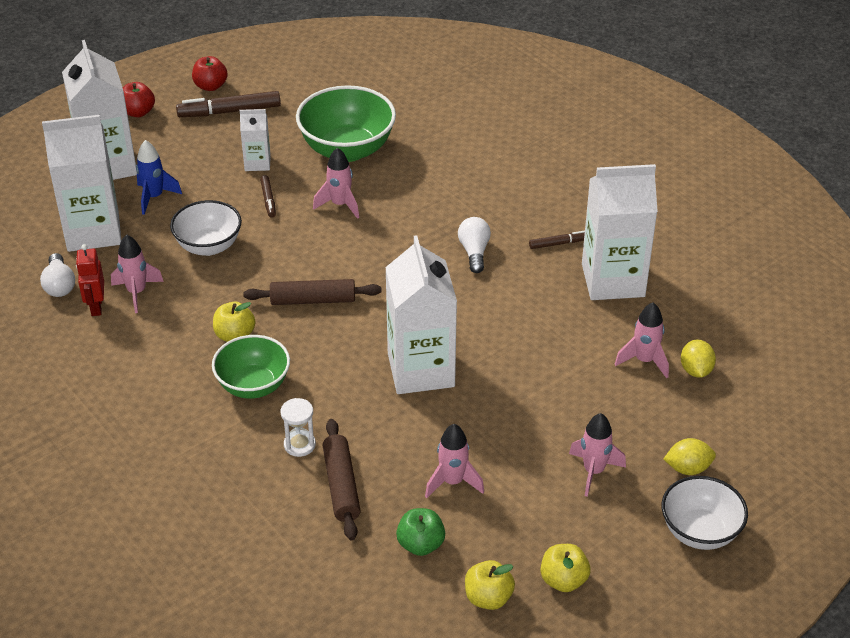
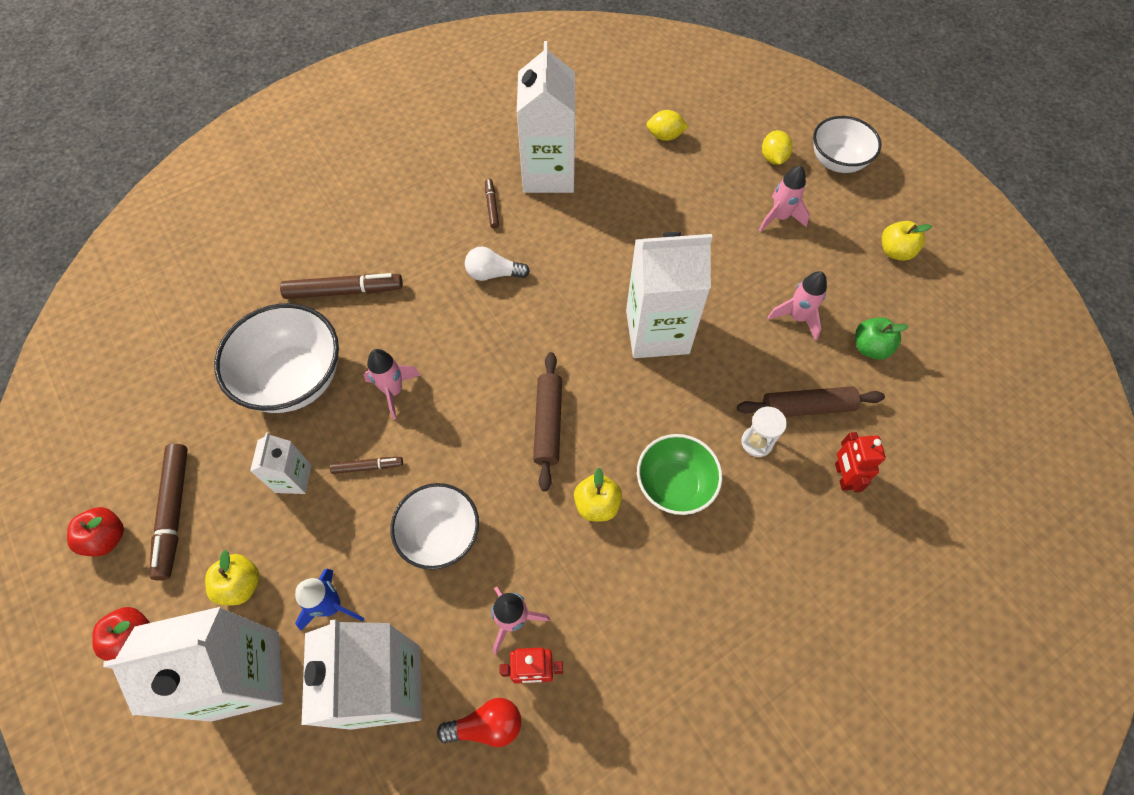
camera: 85 degrees left, 20 degrees up
(59, 285) = (486, 725): white light bulb -> red light bulb
(264, 510) = (842, 476): none -> red robot
(347, 150) = (294, 379): green bowl -> white bowl
(440, 163) = (344, 291): none -> brown marker
(488, 598) = (920, 303): yellow apple -> yellow apple (241, 584)
(644, 361) = (652, 167): pink rocket -> none

